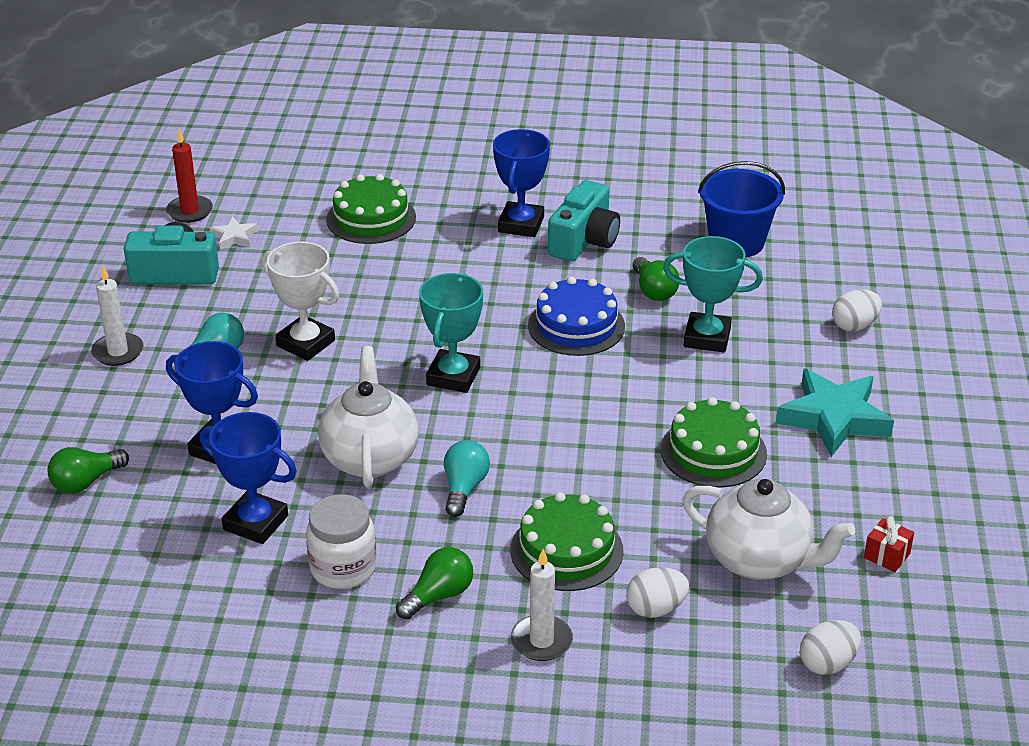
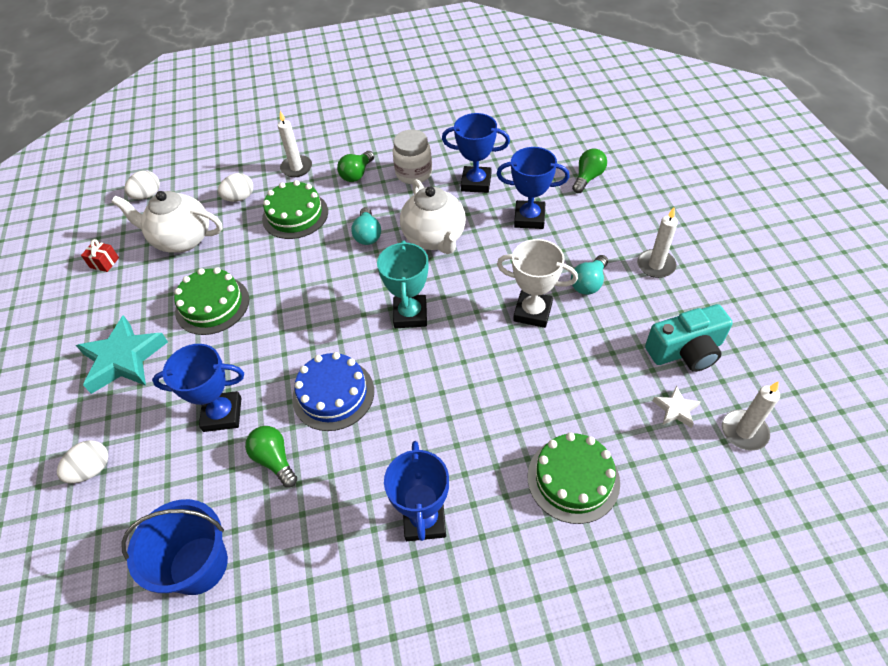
camera: 165 degrees right, 15 degrees up
(190, 211) = (744, 431): red candle -> white candle
(584, 241) = (354, 514): turquoise camera -> none
(707, 337) = (222, 414): turquoise trophy -> blue trophy

